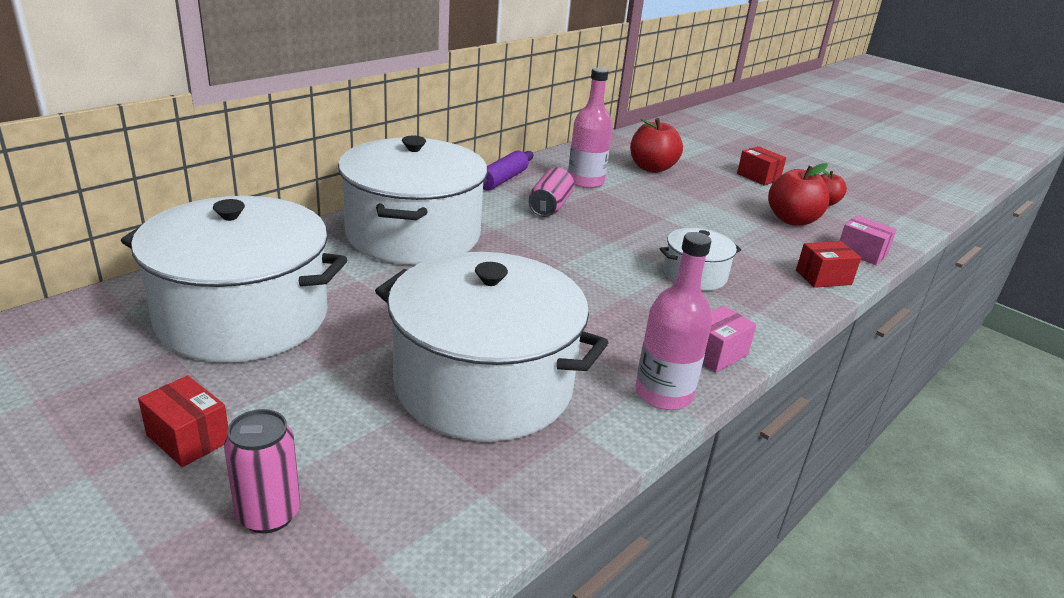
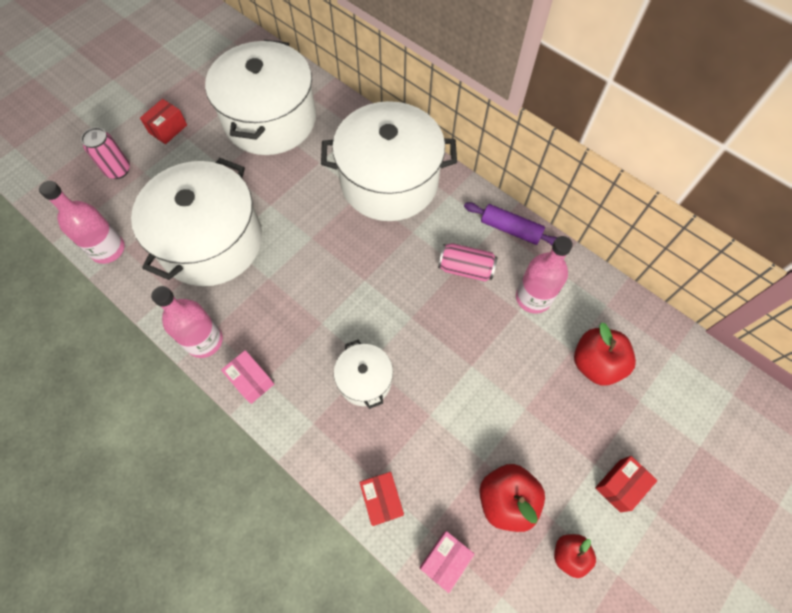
camera: 90 degrees right, 35 degrees up
(480, 519) = (108, 249): none -> pink bottle

